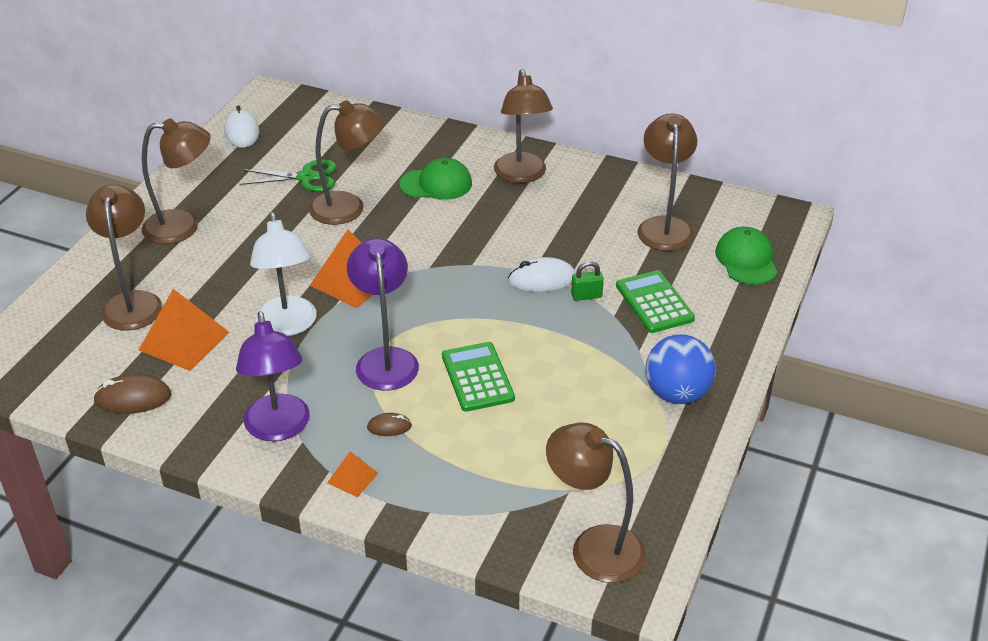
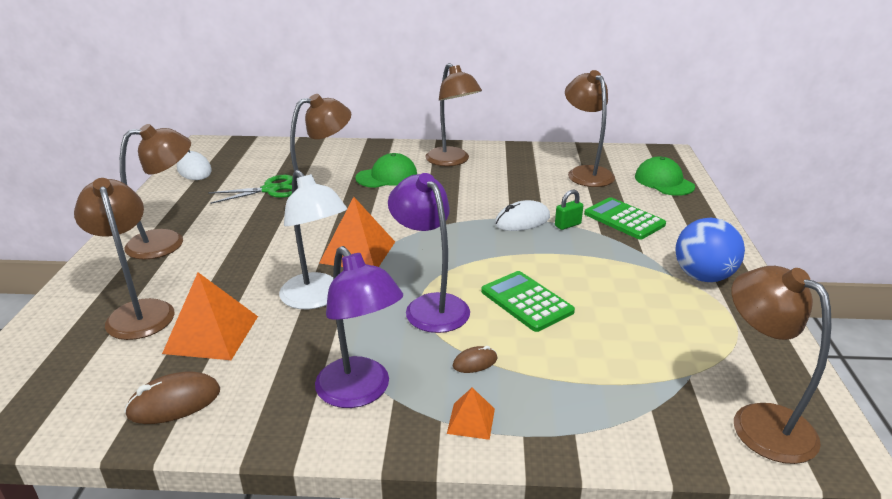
camera: 20 degrees left, 10 degrees down
(594, 547) = (759, 421): brown lamp -> brown lamp turned 45 degrees clockwise

